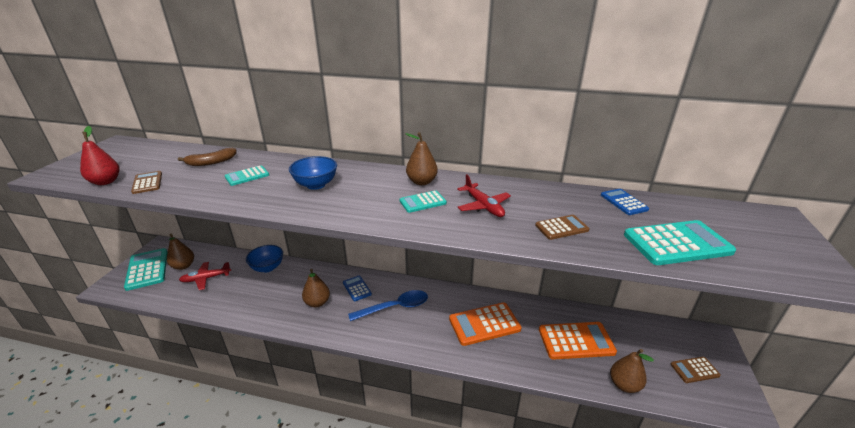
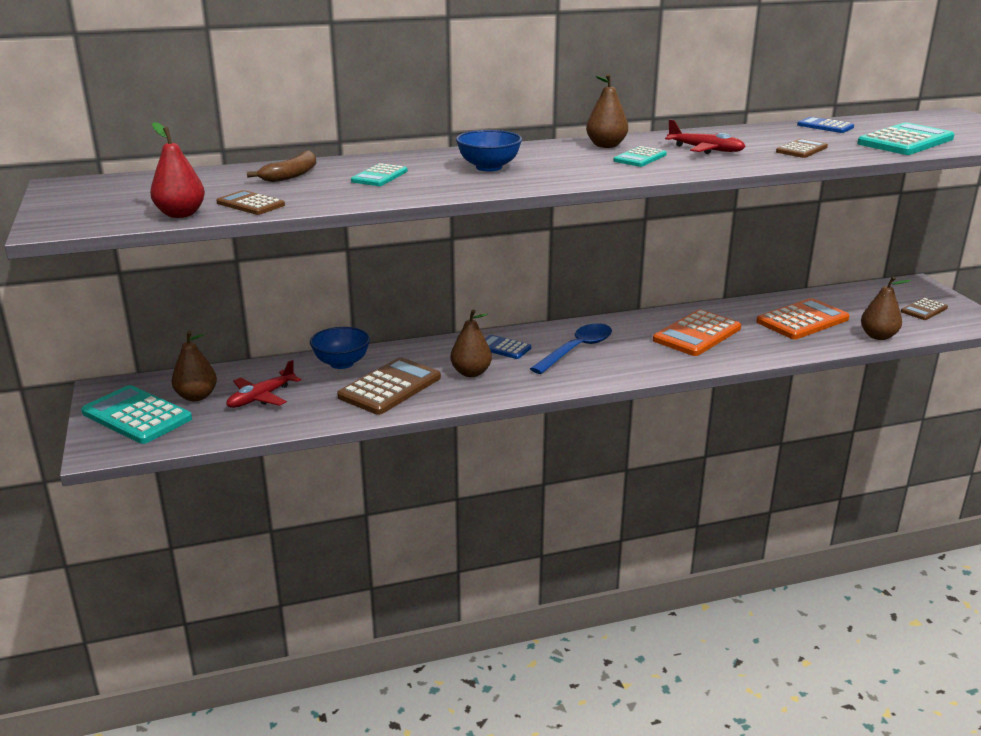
camera: 30 degrees left, 5 degrees down
(266, 296) = (390, 387): none -> brown calculator

